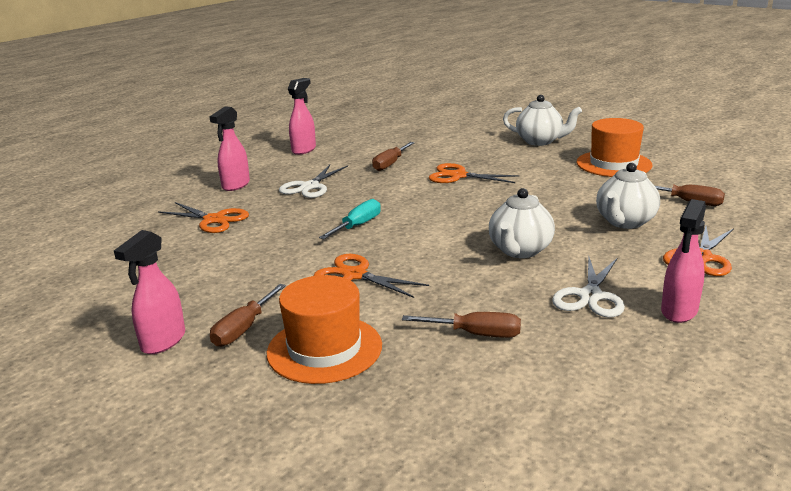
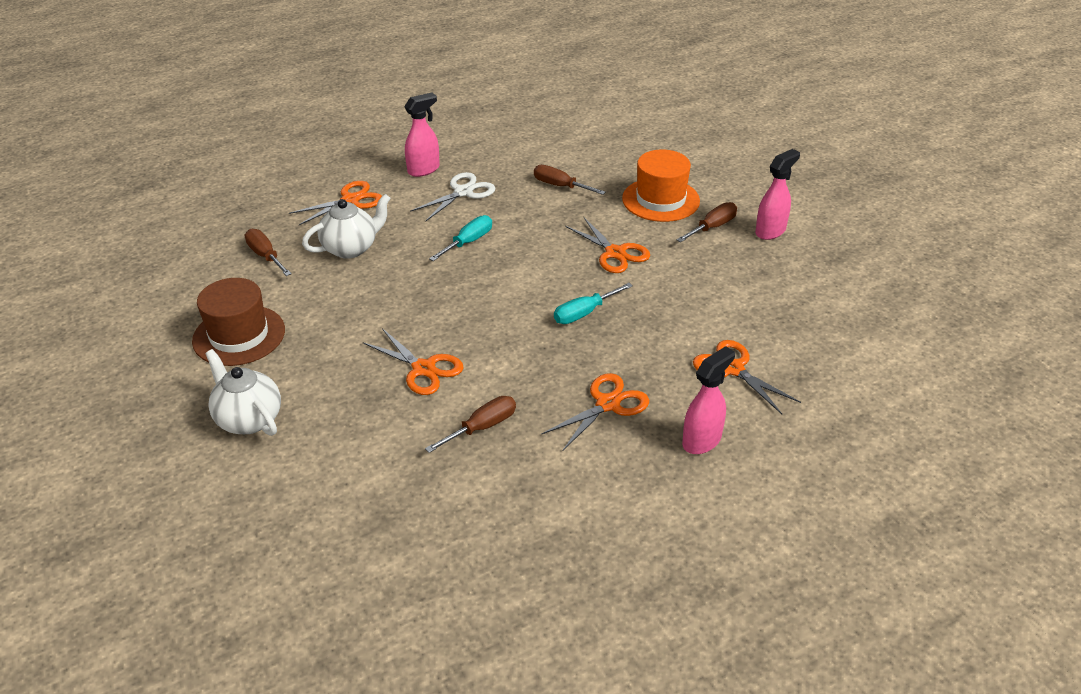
camera: 160 degrees left, 15 degrees up
(304, 150) = (581, 521): pink spray bottle -> none
(309, 187) = (608, 404): white scissors -> orange scissors
(520, 251) = (468, 242): white teapot -> turquoise screwdriver
(613, 164) = (239, 335): orange hat -> brown hat

